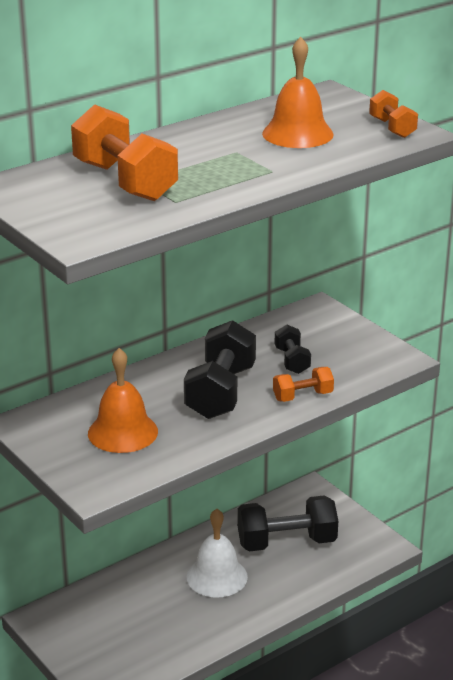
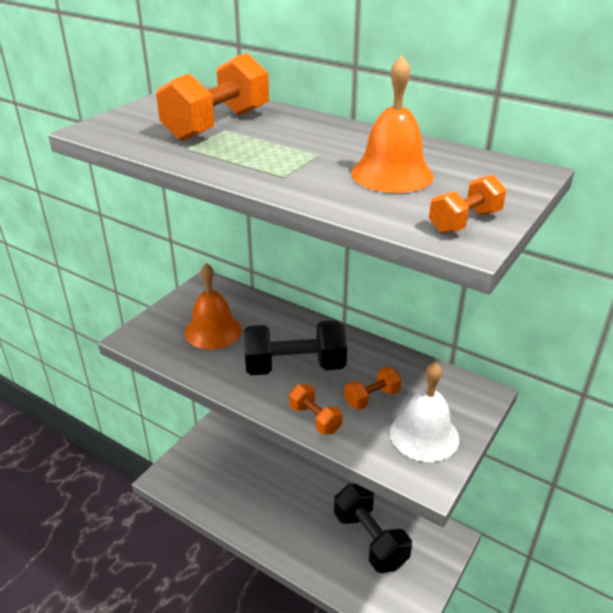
camera: 70 degrees right, 5 degrees up
(217, 576) = (305, 504): white bell -> white bell (424, 435)
(292, 361) = (372, 398): black dumbbell -> orange dumbbell

